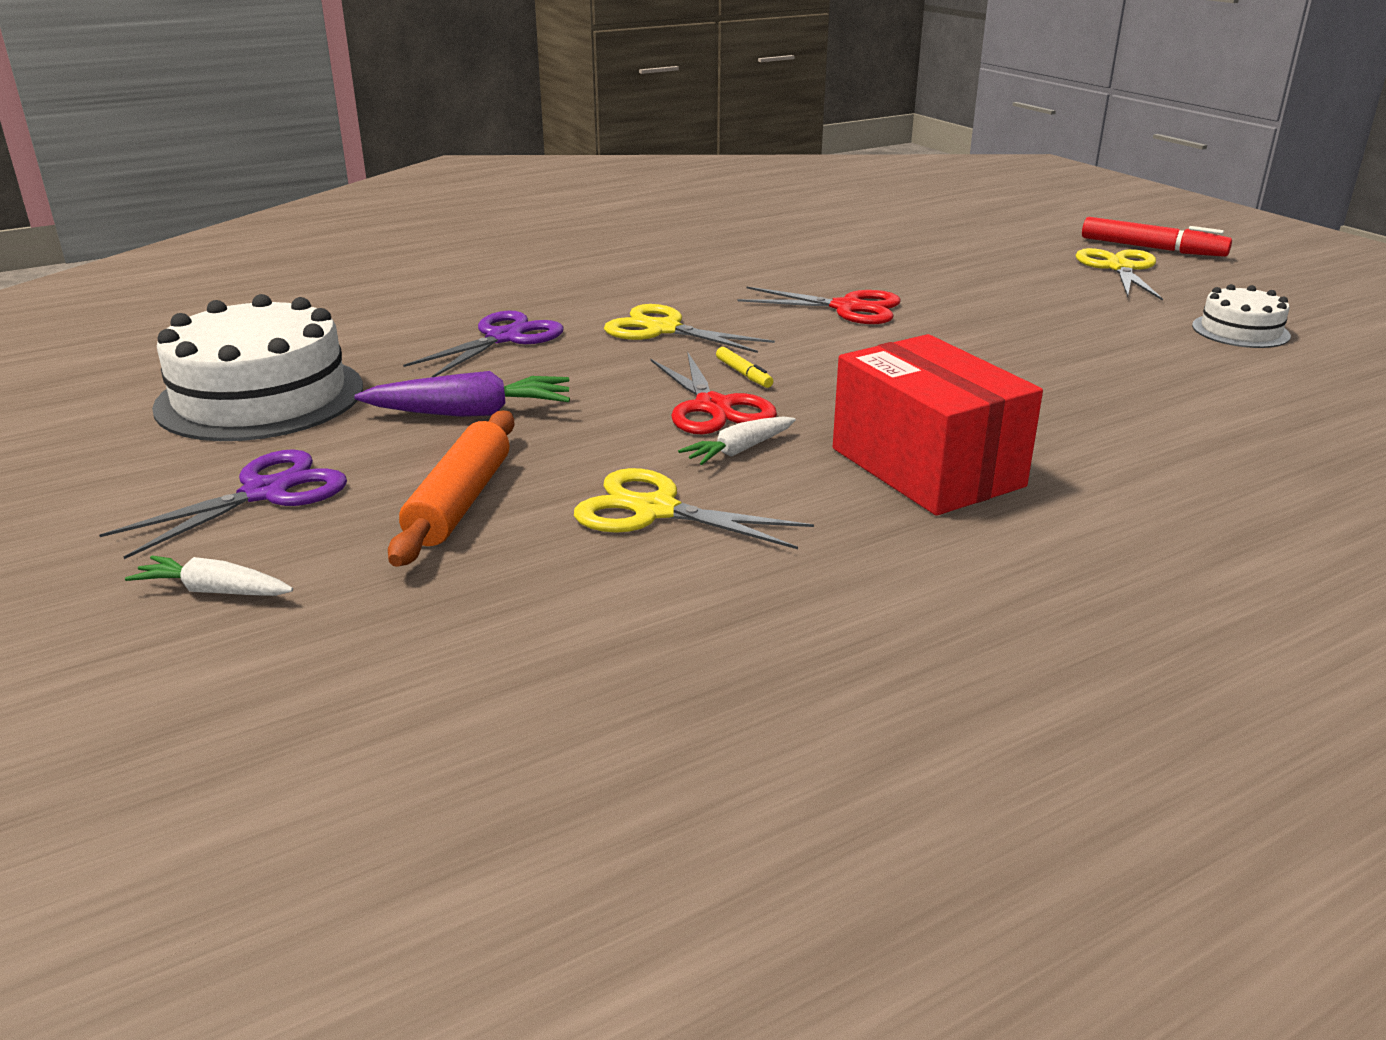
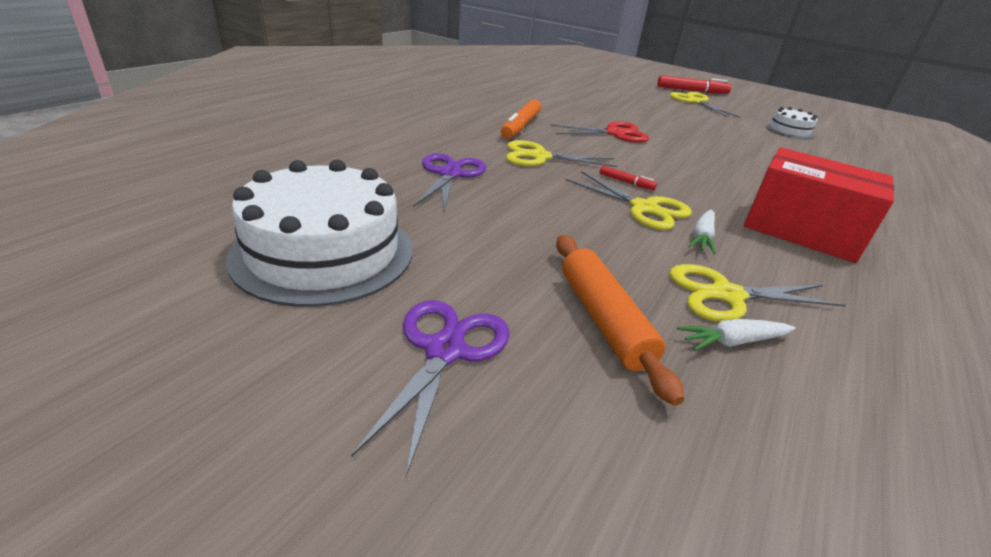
camera: 30 degrees left, 5 degrees up
(214, 591) = (538, 485): white carrot -> white carrot (733, 342)
(470, 413) = (506, 238): purple carrot -> none
(702, 286) = (521, 126): none -> orange marker
(713, 407) = (644, 208): red scissors -> yellow scissors
(743, 374) = (625, 182): yellow marker -> red marker

